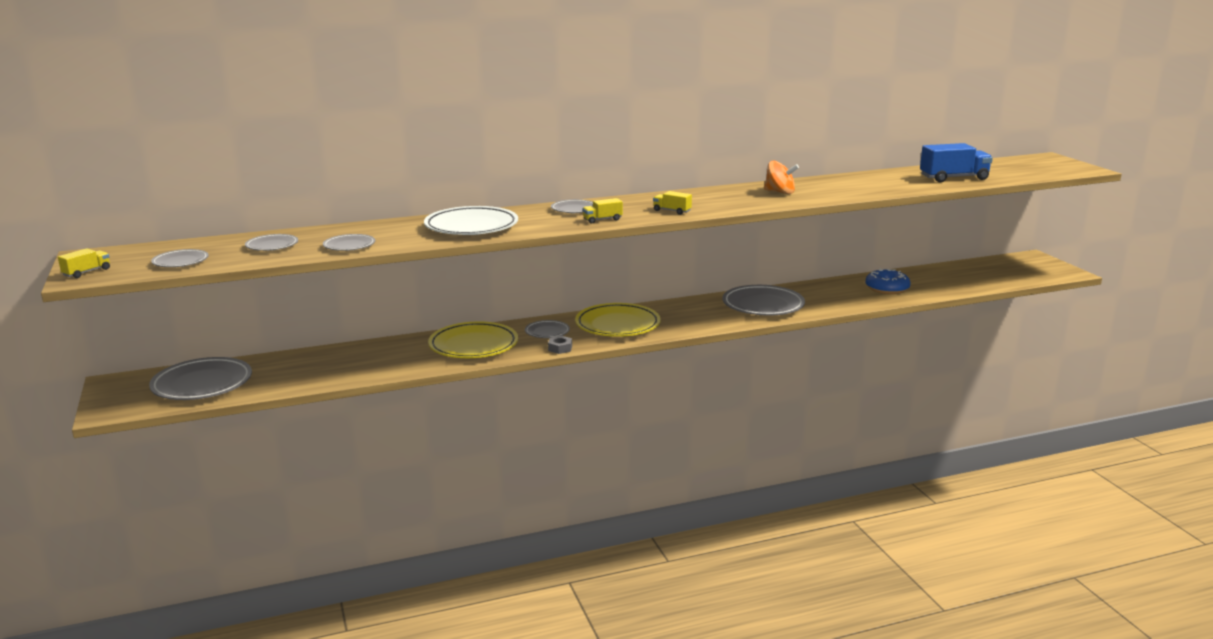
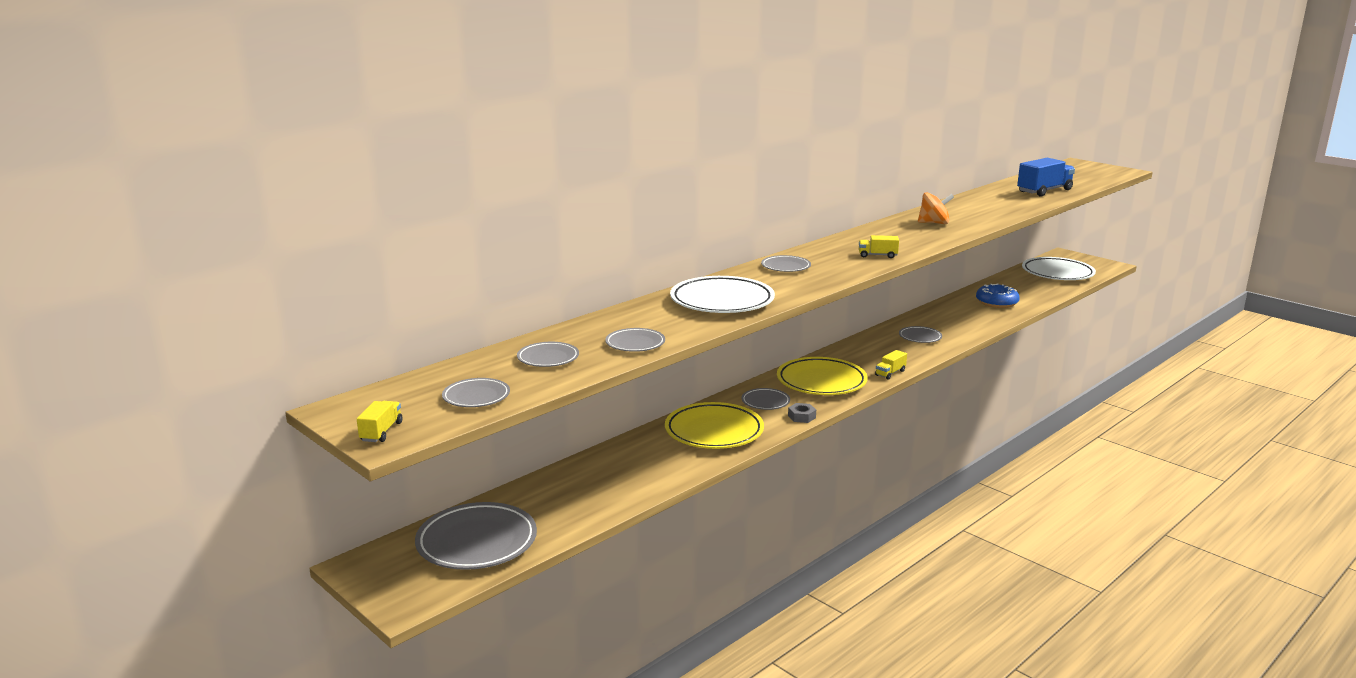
camera: 25 degrees left, 0 degrees up
(602, 220) = (832, 274): yellow truck -> yellow truck (890, 373)
(763, 305) = (920, 337): grey plate -> grey plate, size x0.52
(996, 272) = (1057, 273): none -> white plate

